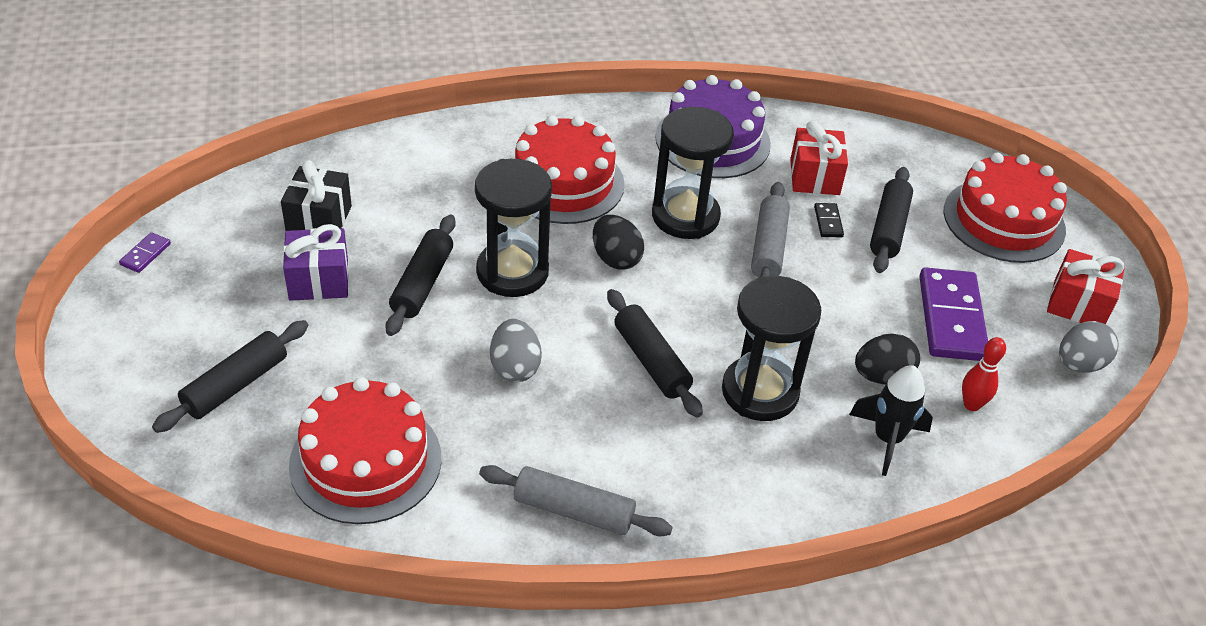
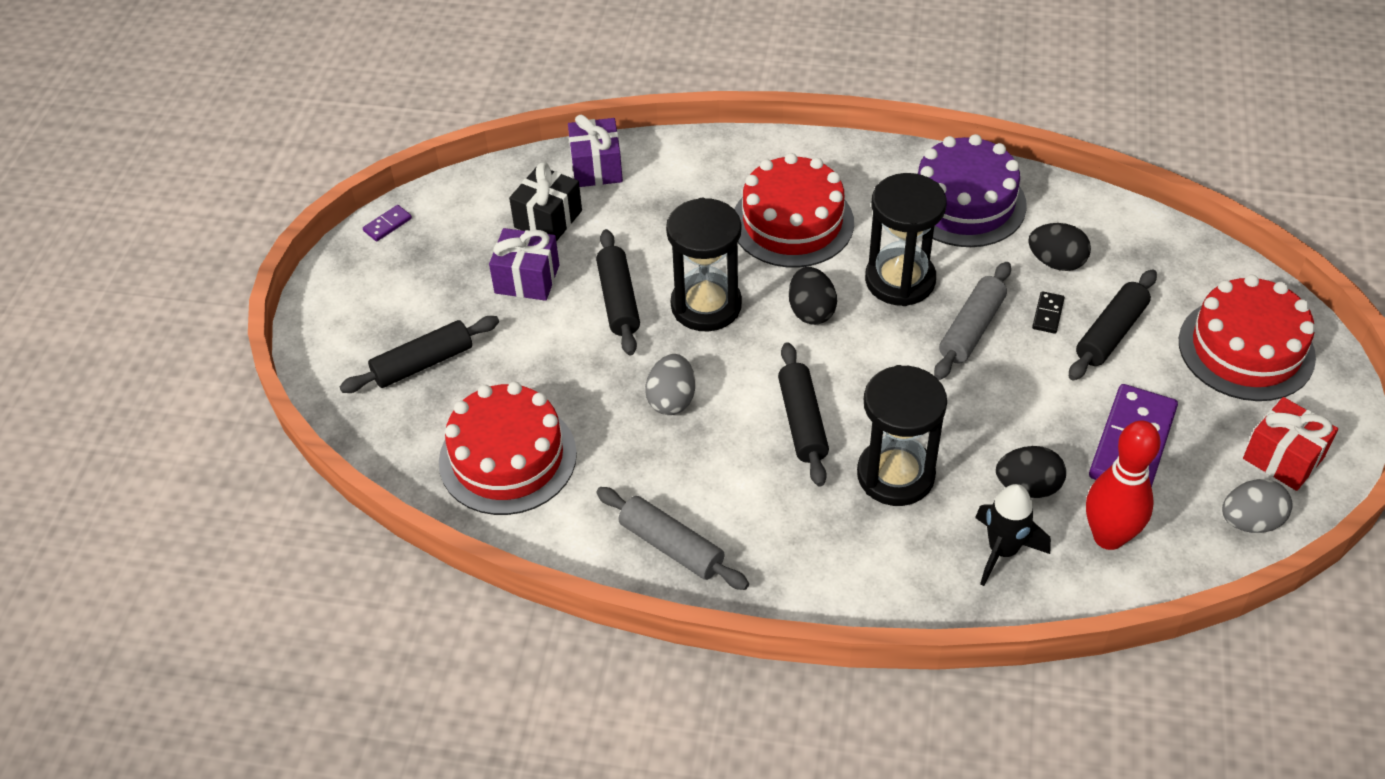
camera: 25 degrees right, 5 degrees up
(350, 164) = (596, 167): none -> purple gift
(422, 283) = (618, 300): black rolling pin -> black rolling pin turned 45 degrees counterclockwise
(814, 177) = (1056, 262): red gift -> black egg
(971, 405) = (1108, 537): red bowling pin -> red bowling pin, size x1.81

